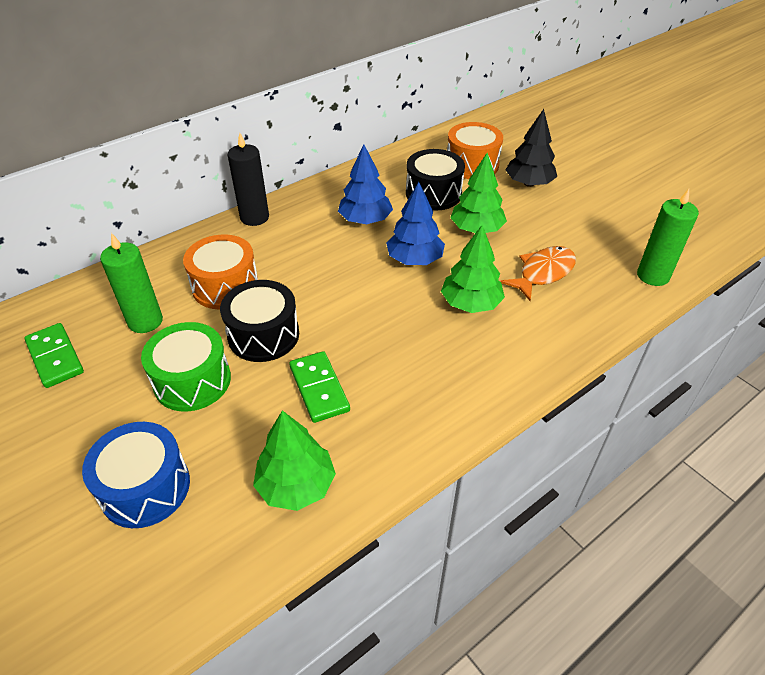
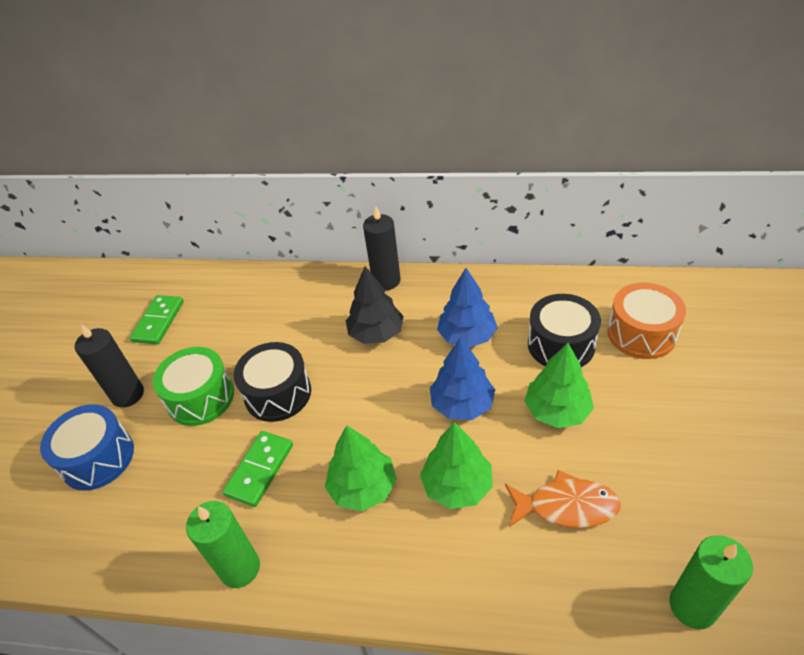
camera: 50 degrees right, 0 degrees up
(106, 426) = (128, 395): none -> black candle
(145, 321) = (227, 328): green candle -> green candle (240, 568)
(225, 286) = (301, 332): orange drum -> none
(296, 485) = (162, 536): green tree -> green tree (363, 487)
(528, 183) = (680, 392): black tree -> black tree (376, 333)

